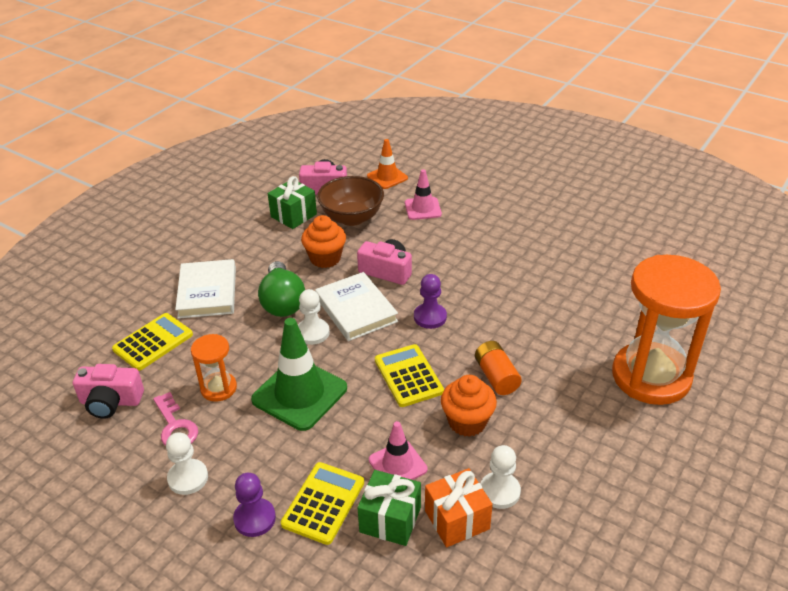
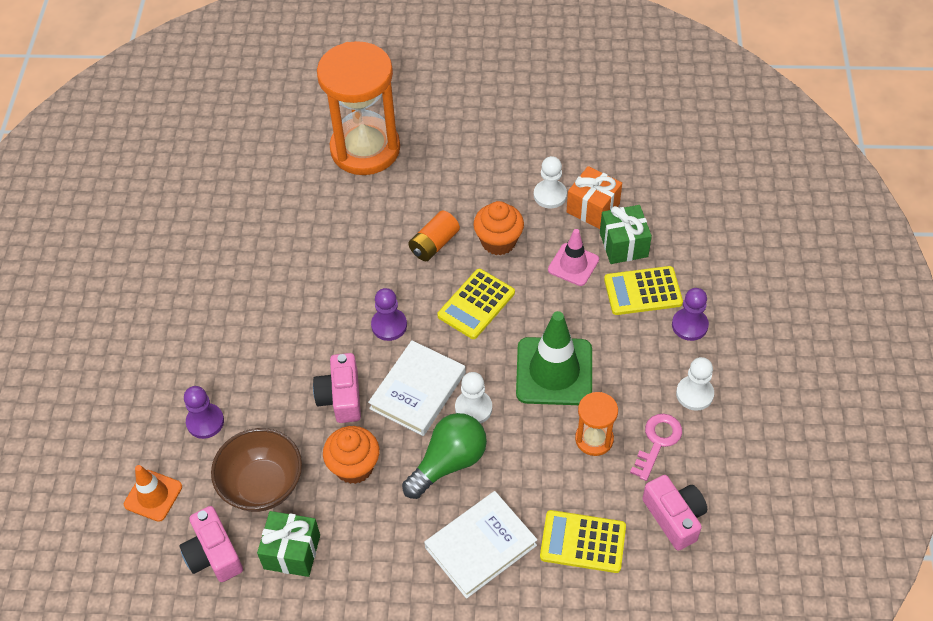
camera: 120 degrees left, 15 degrees up
(423, 209) = (205, 422): pink traffic cone -> purple pawn

